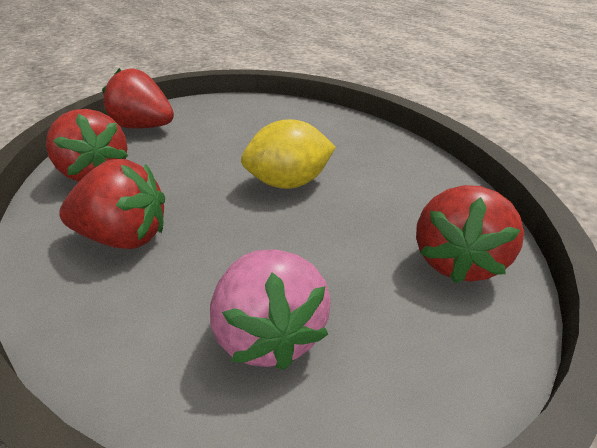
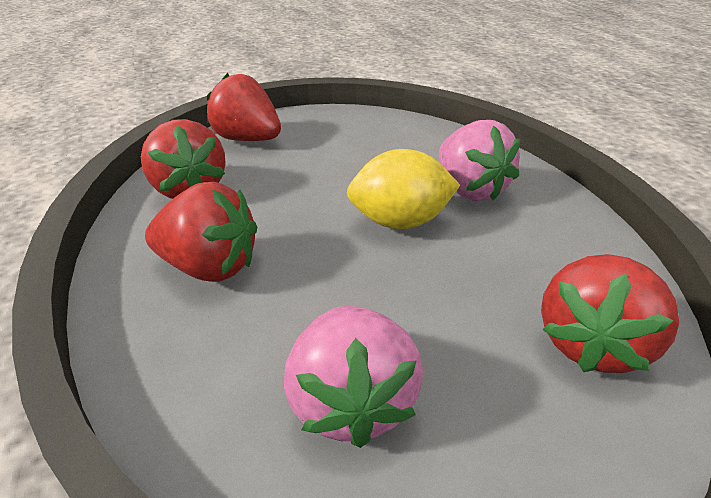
camera: 10 degrees right, 0 degrees up
(342, 152) = (469, 190): none -> pink strawberry

